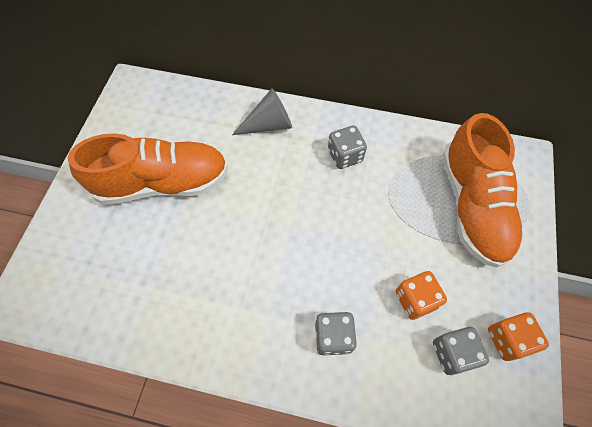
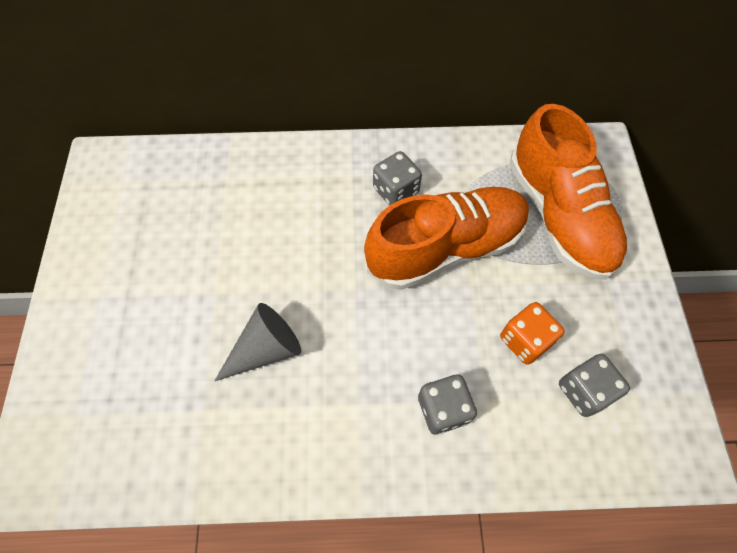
camera: 15 degrees left, 0 degrees up
(162, 183) = (178, 275): orange shoe -> orange shoe (446, 248)
(269, 124) = (293, 173): grey cone -> grey cone (266, 349)
(508, 339) = (640, 358): orange dice -> none

